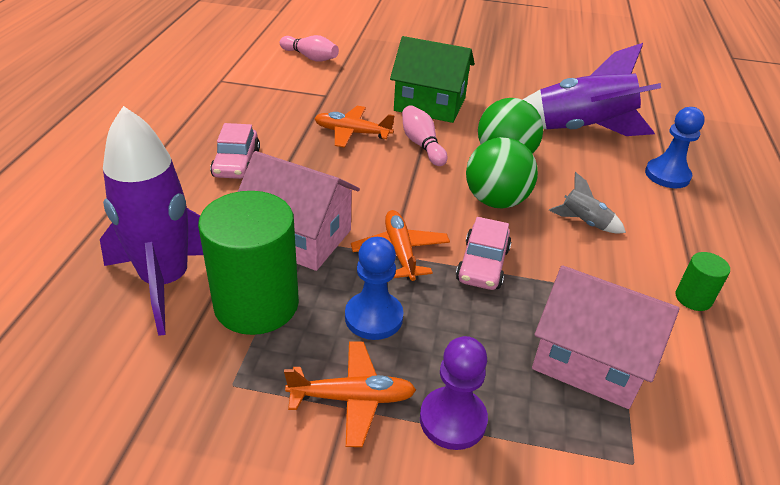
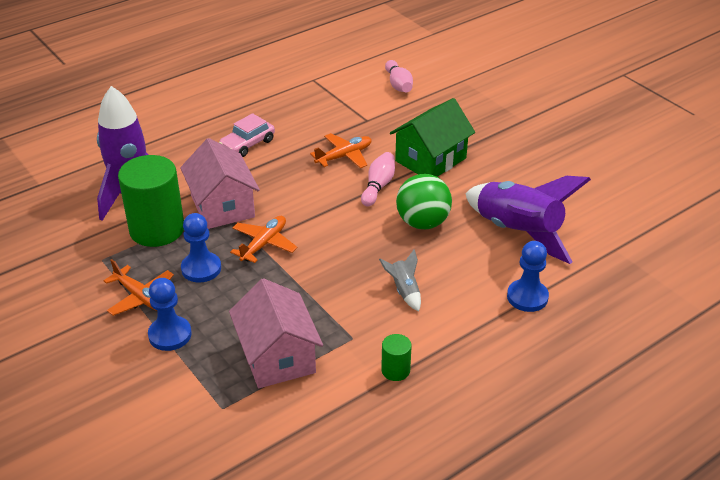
camera: 45 degrees right, 0 degrees up
(352, 133) = (344, 156): orange plane -> orange plane turned 90 degrees clockwise
(429, 104) = (430, 159): green house -> green house turned 75 degrees clockwise
(453, 420) = (170, 335): purple pawn -> blue pawn
(483, 265) = (298, 277): pink car -> none
(496, 201) = (368, 247): green ball -> none

